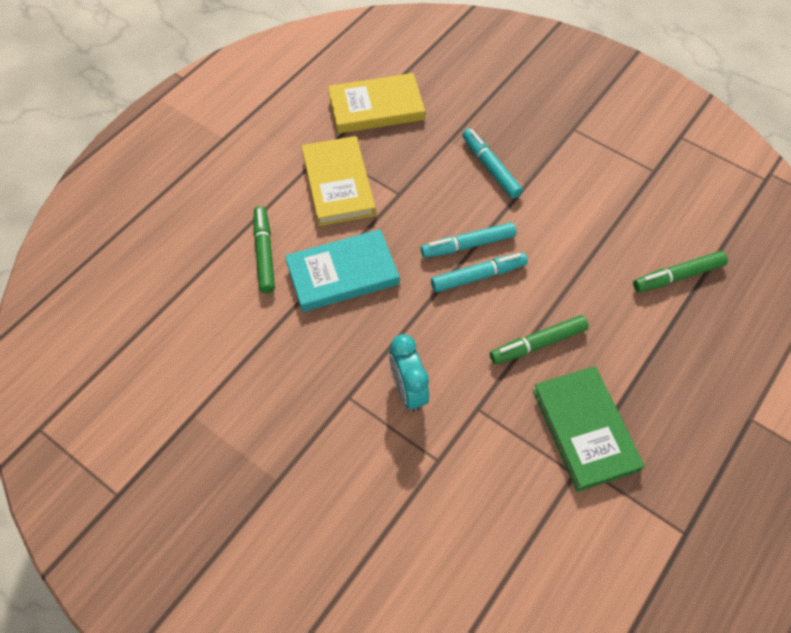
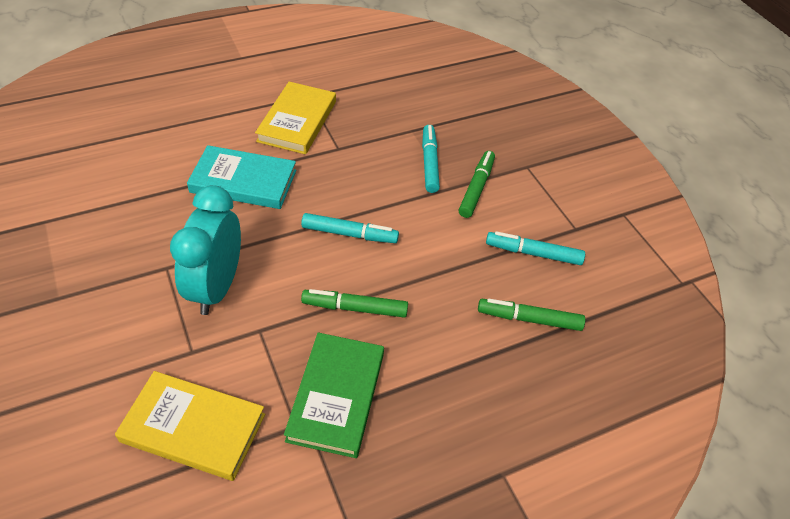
camera: 25 degrees right, 10 degrees down
(264, 253) = (199, 141): green marker -> green marker (476, 188)
(376, 107) = (373, 84): yellow book -> yellow book (193, 428)
(408, 390) = (216, 287): turquoise clock -> turquoise clock, size x1.52
(468, 245) = (361, 208): turquoise marker -> turquoise marker (533, 253)

